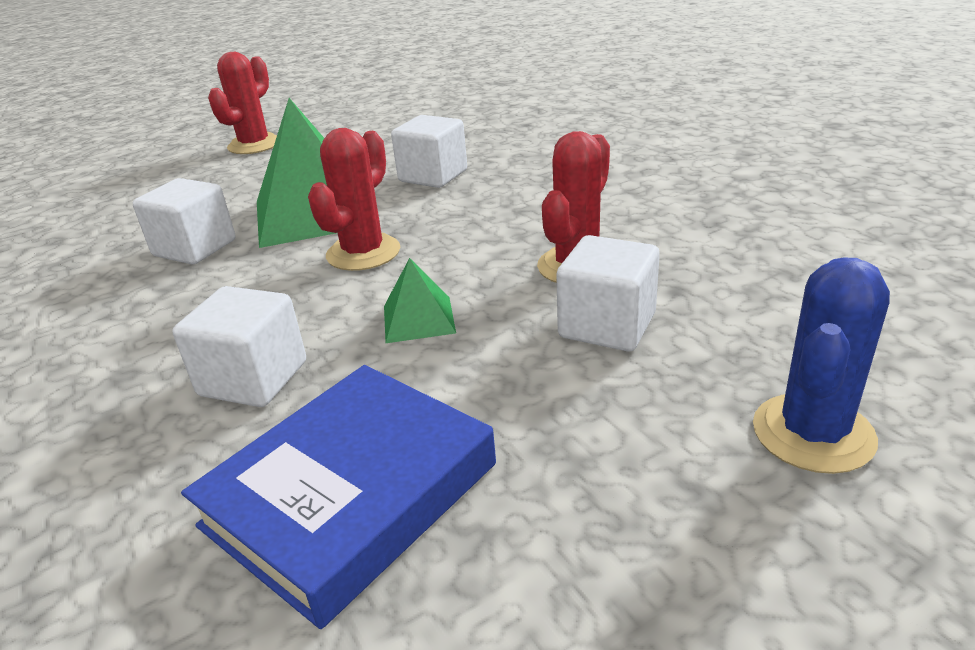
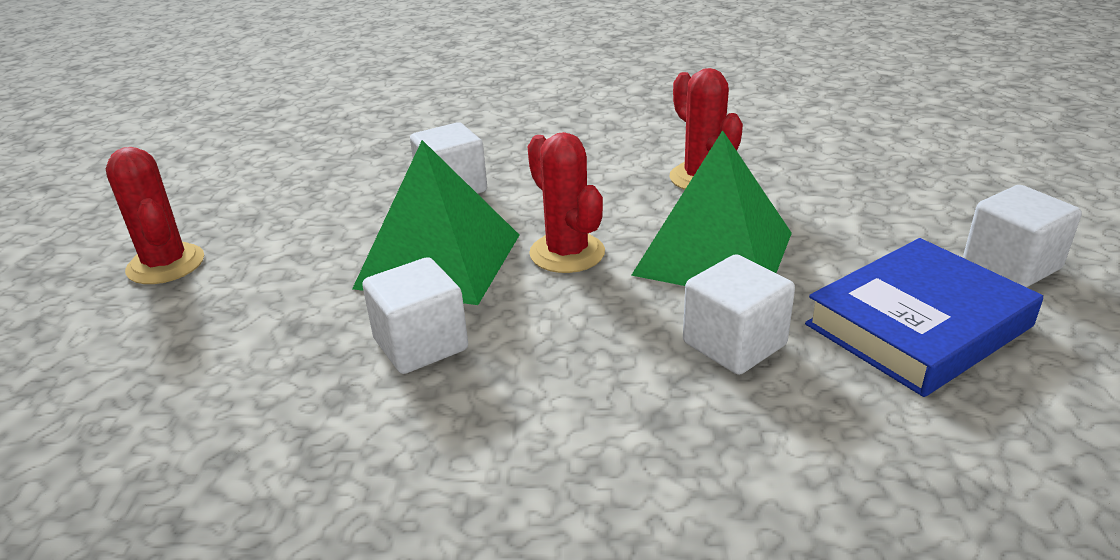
camera: 60 degrees left, 0 degrees up
(351, 495) = (918, 325): blue book -> blue book turned 75 degrees clockwise
(418, 319) = (713, 253): green pyramid -> green pyramid, size x2.17
(607, 325) = (793, 191): white cube -> white cube (1011, 265)
(813, 433) = (947, 174): blue cactus -> none

